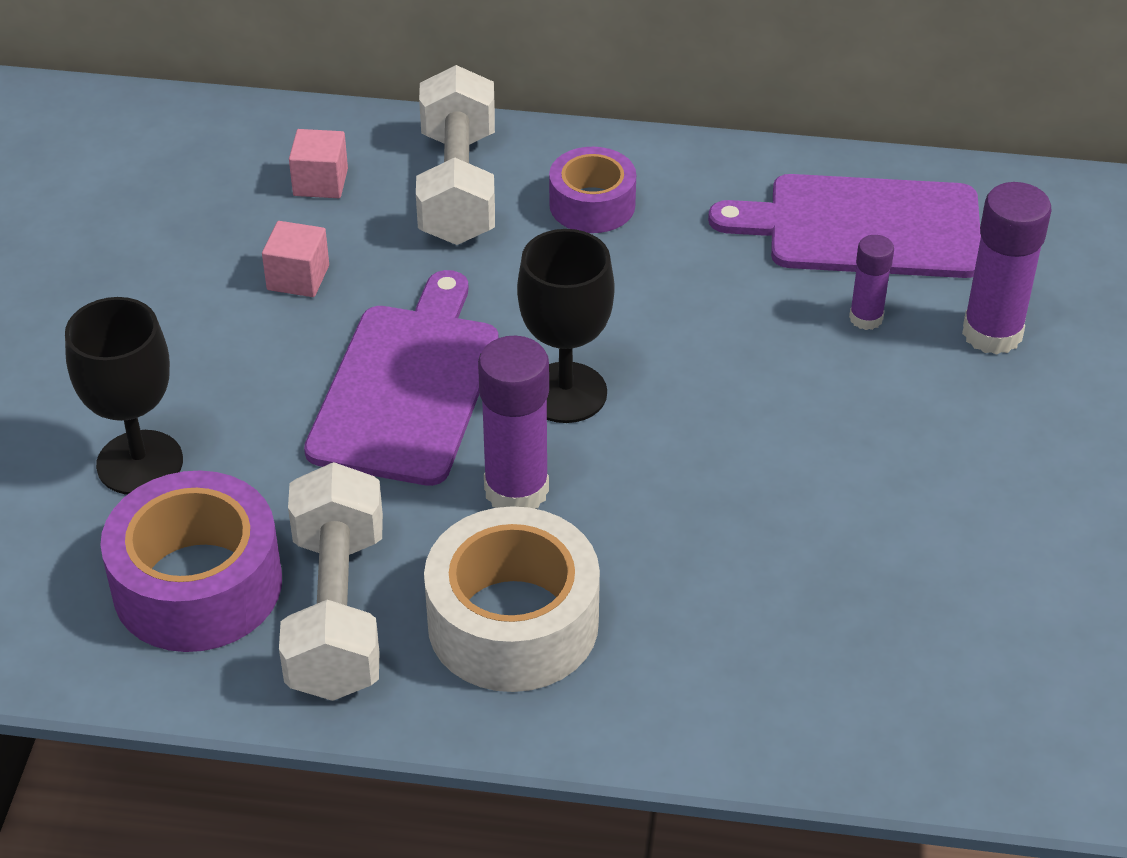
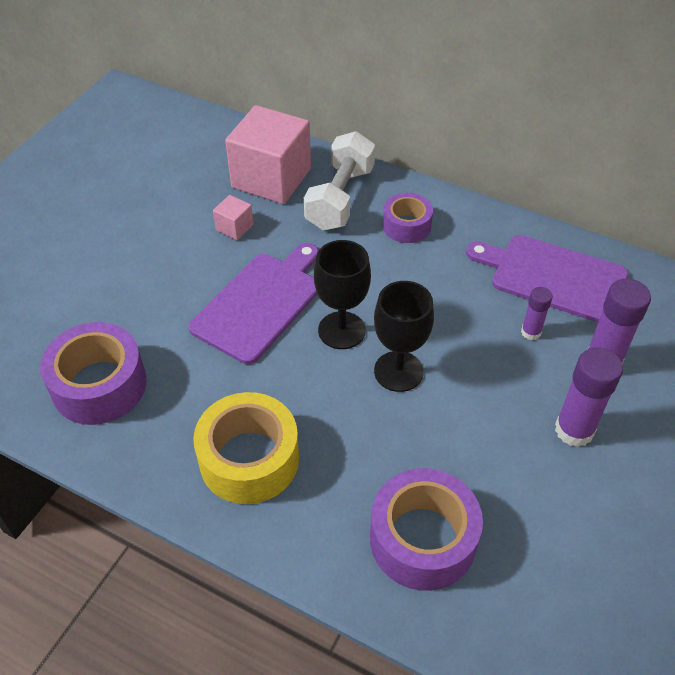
camera: 20 degrees right, 5 degrees up
(140, 463) = (106, 308): black goblet -> black goblet (398, 371)
(320, 182) = (271, 178): pink cube -> pink cube, size x2.31
(337, 612) = (160, 423): white dumbbell -> none
(513, 622) = (249, 459): white tape -> yellow tape
(516, 490) = (288, 380): purple glue stick -> purple glue stick (574, 430)
(839, 654) = (423, 539): none -> purple tape

